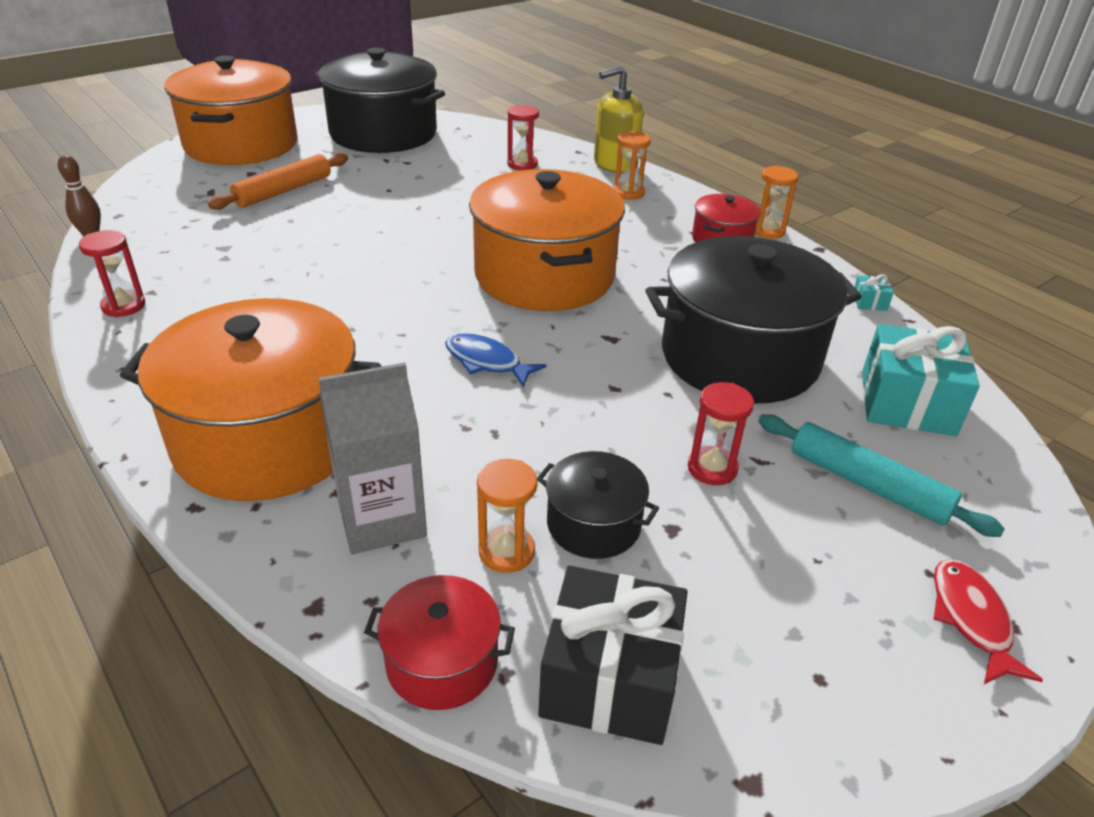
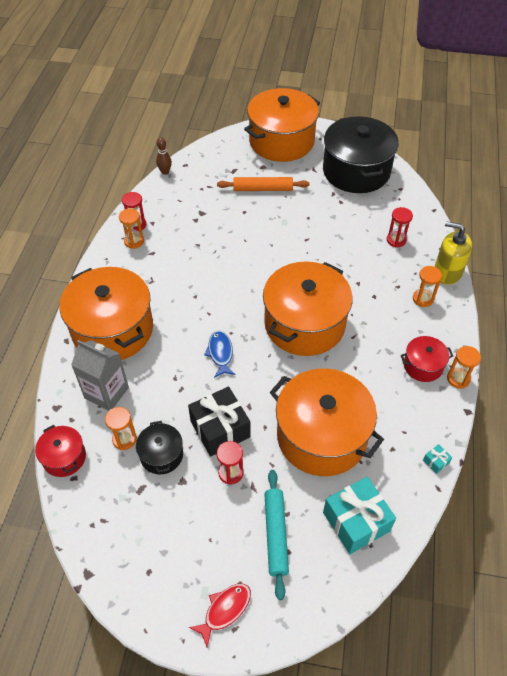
camera: 50 degrees right, 15 degrees up
(148, 325) = (134, 241): none -> orange hourglass
(610, 678) = (96, 508): black gift -> black gift (220, 429)
(739, 357) = (321, 436): black pot -> orange pot

